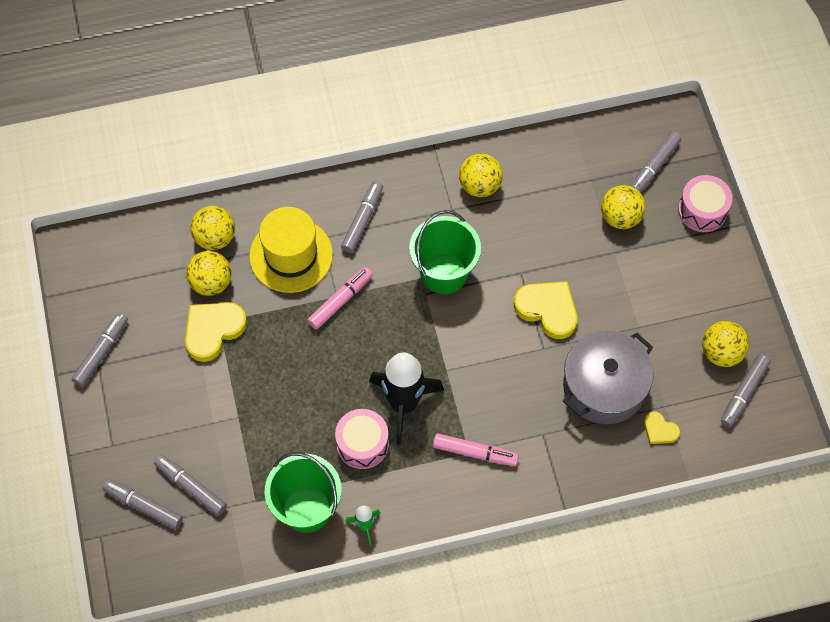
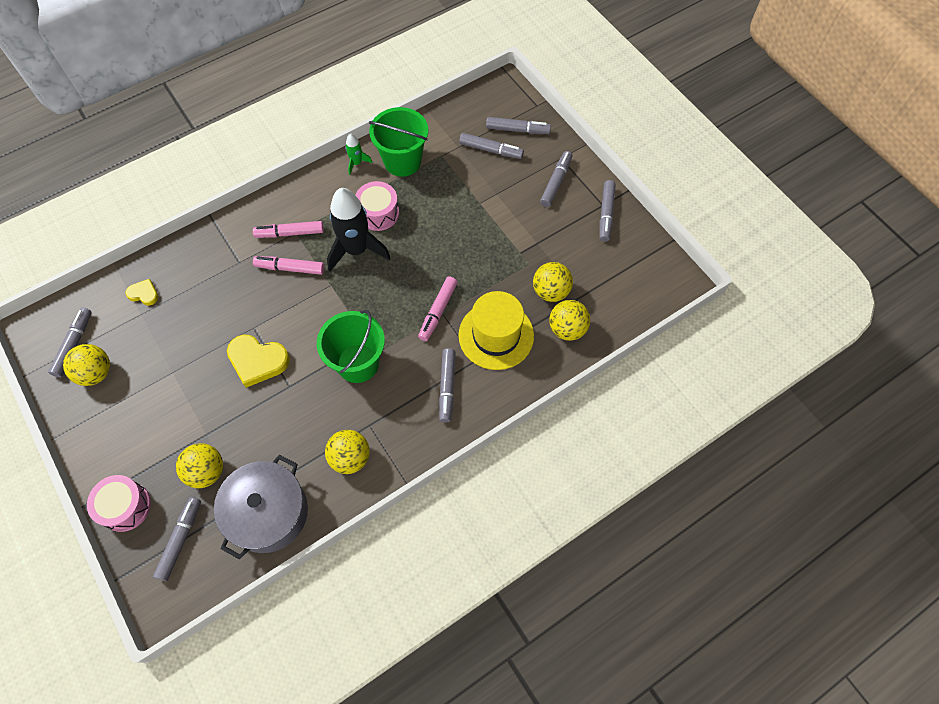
camera: 160 degrees right, 0 degrees up
(136, 413) = (555, 182): none -> grey marker
(213, 330) = (530, 256): yellow heart -> none
(486, 406) = (290, 268): none -> pink marker
(604, 386) = (196, 313): grey pot -> grey pot (268, 513)

